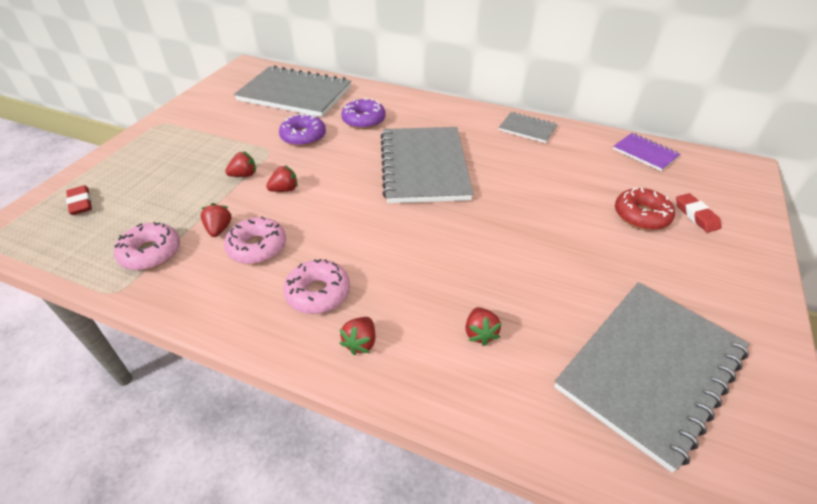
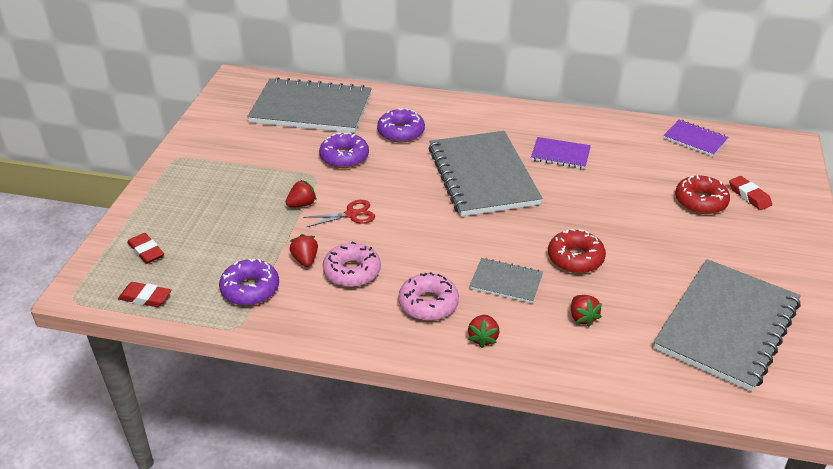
camera: 10 degrees left, 5 degrees down
(50, 249) = (145, 298): none -> red eraser
(151, 253) = (250, 289): pink donut -> purple donut
(285, 189) = (351, 214): red strawberry -> red scissors
(491, 261) = (575, 258): none -> red donut
(506, 154) = (560, 154): none -> purple notebook
(527, 129) = (574, 125): grey notebook -> grey notebook (506, 282)

